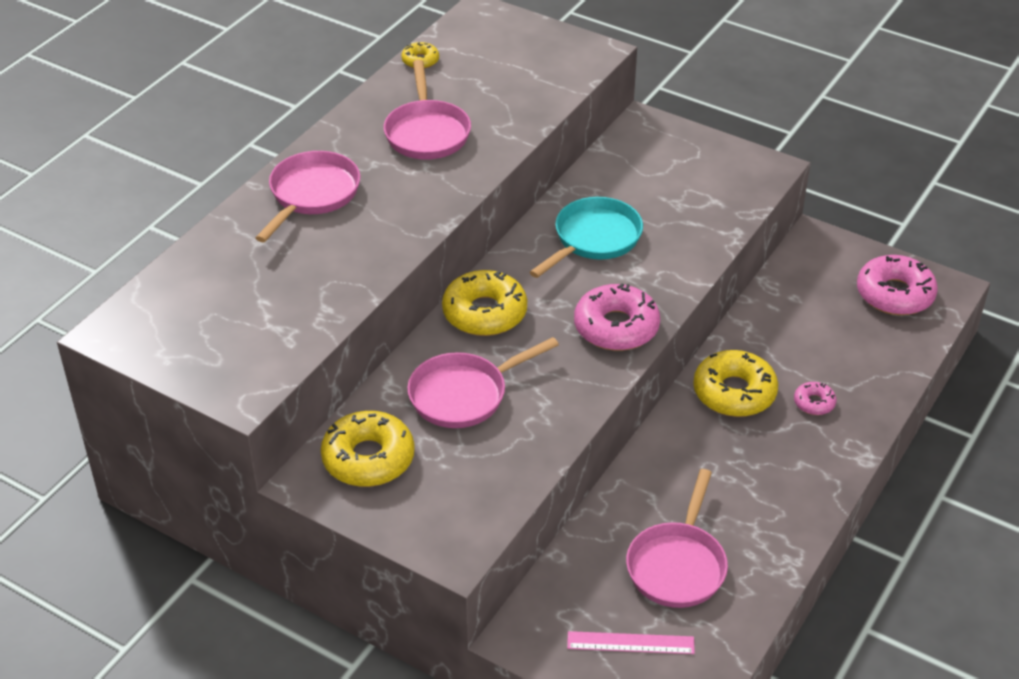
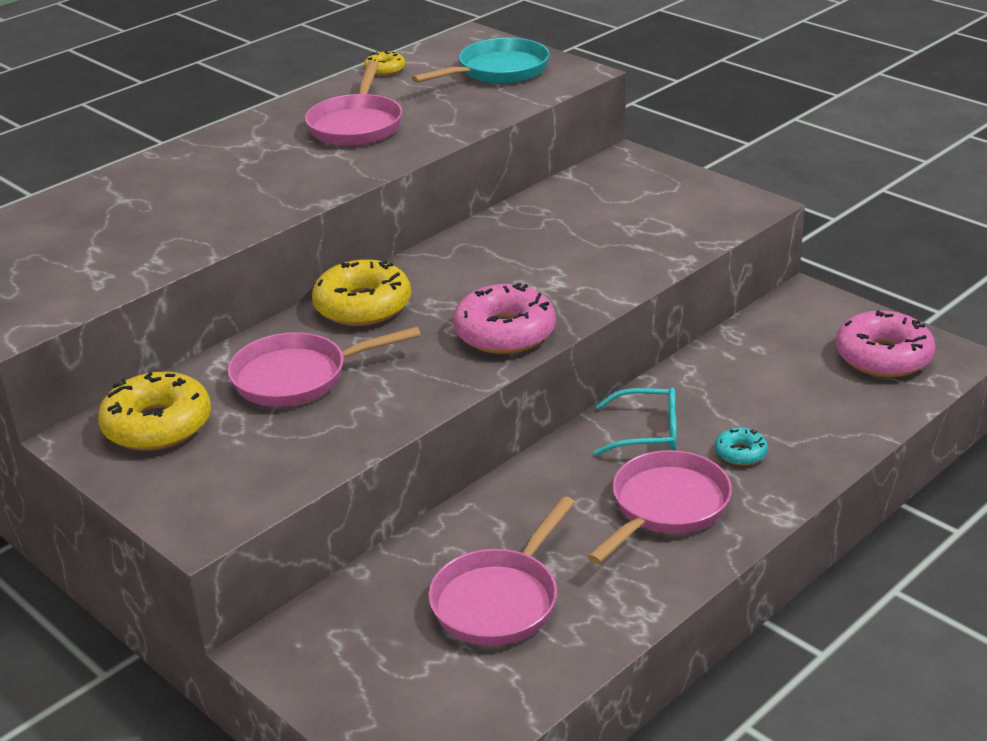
camera: 15 degrees right, 10 degrees down
(312, 195) = (203, 166): pink pan -> pink pan (665, 507)
(593, 239) = (519, 252): turquoise pan -> turquoise pan (498, 71)
(630, 643) = (402, 676): pink ruler -> none
(734, 393) = (646, 432): yellow donut -> turquoise glasses
(814, 403) = (740, 453): pink donut -> turquoise donut

